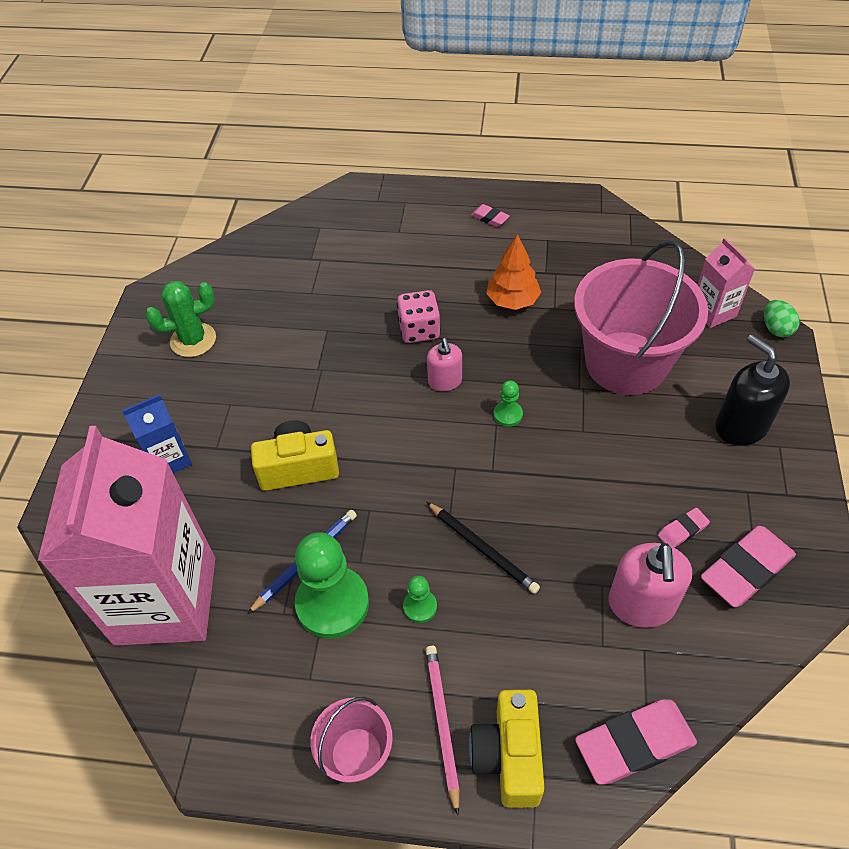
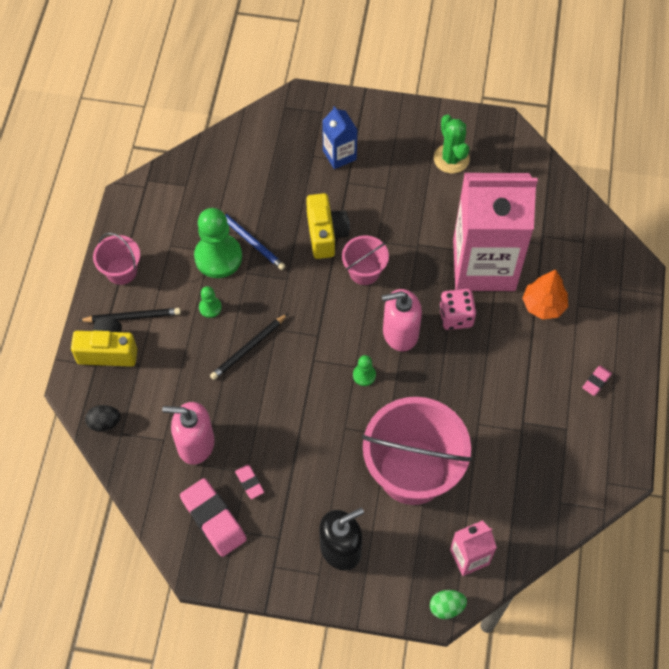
camera: 90 degrees right, 10 degrees up
(166, 600) = (231, 165): pink carton -> pink carton (484, 265)
(357, 421) = (364, 271): none -> pink bucket
(442, 724) = (132, 316): pink pencil -> black pencil
(445, 381) = (400, 333): pink soap dispenser -> pink soap dispenser, size x1.62
(512, 300) = (488, 391): orange tree -> orange tree (543, 305)
(634, 744) = (104, 423): pink eraser -> black egg

